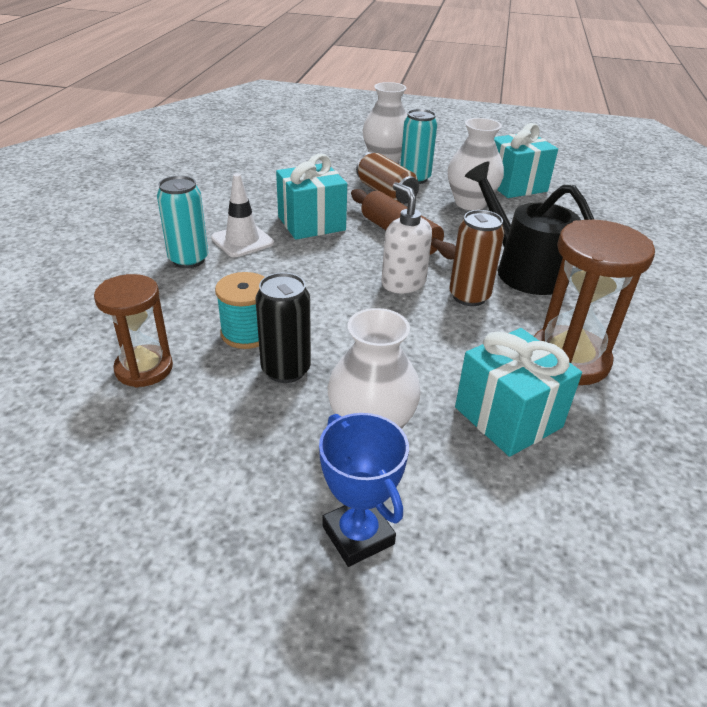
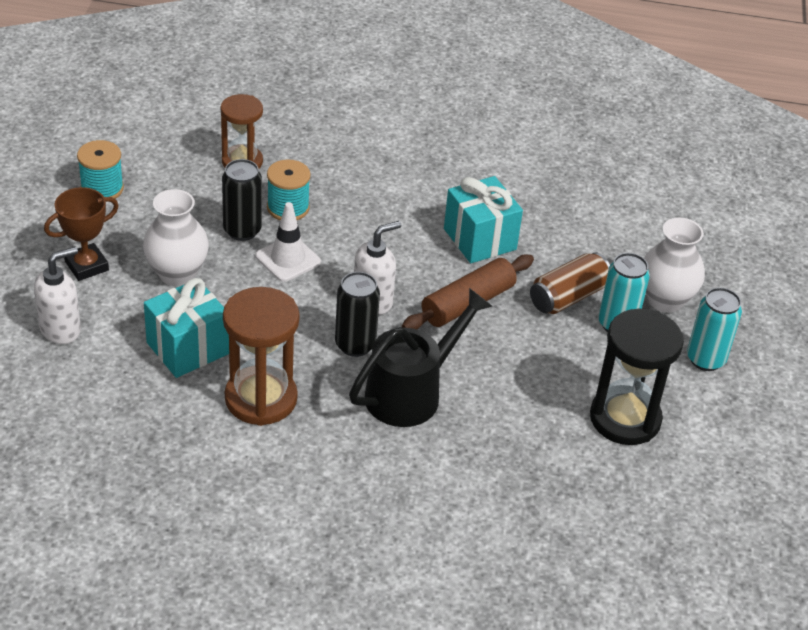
camera: 85 degrees right, 5 degrees up
(164, 524) = (102, 188): none -> turquoise spool
(188, 260) = (394, 166): turquoise can -> turquoise can (705, 359)
(242, 241) = (435, 195): white traffic cone -> white traffic cone (288, 259)
(358, 535) = (86, 266): blue trophy -> brown trophy
(469, 296) = (355, 345): brown can -> black can
(470, 203) = (560, 368): white vase -> none
(507, 560) = (61, 329): none -> white soap dispenser
(515, 185) = (625, 419): turquoise gift -> black hourglass

